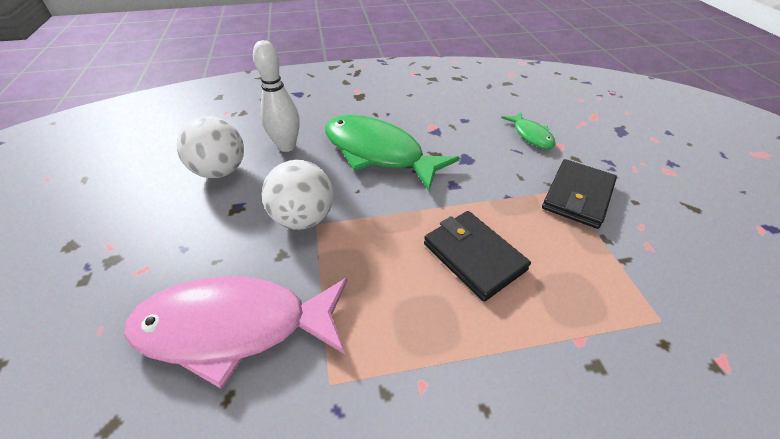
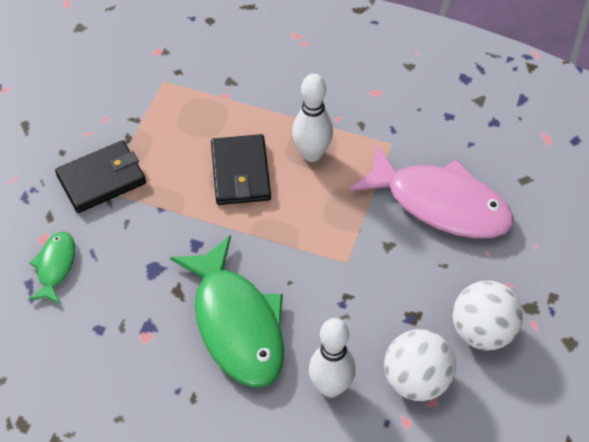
camera: 150 degrees left, 10 degrees up
(304, 218) = (355, 273): white ball -> white ball (482, 331)
(419, 314) = (312, 154): none -> white bowling pin

